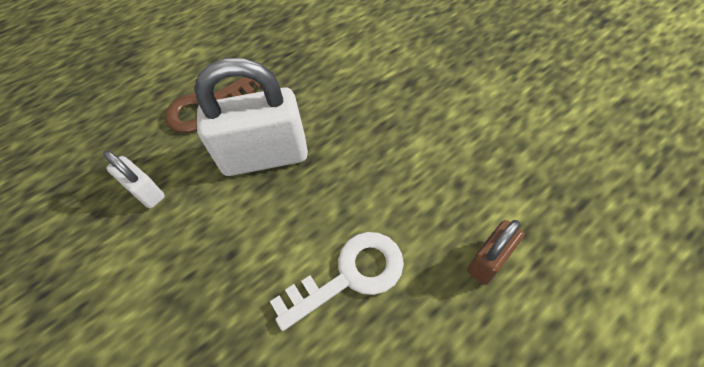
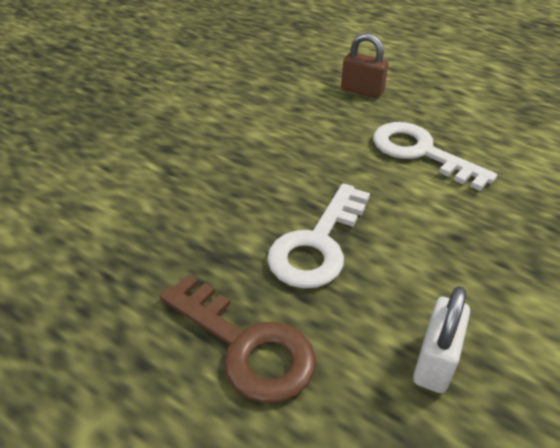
camera: 110 degrees left, 15 degrees down
(265, 156) = (318, 244): white padlock -> white key

